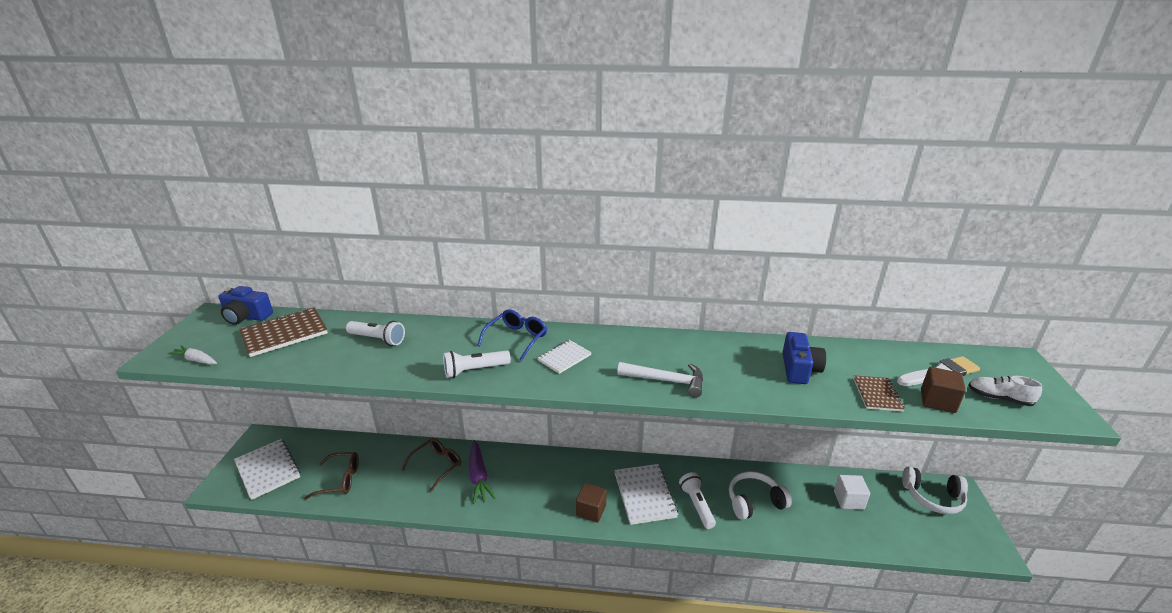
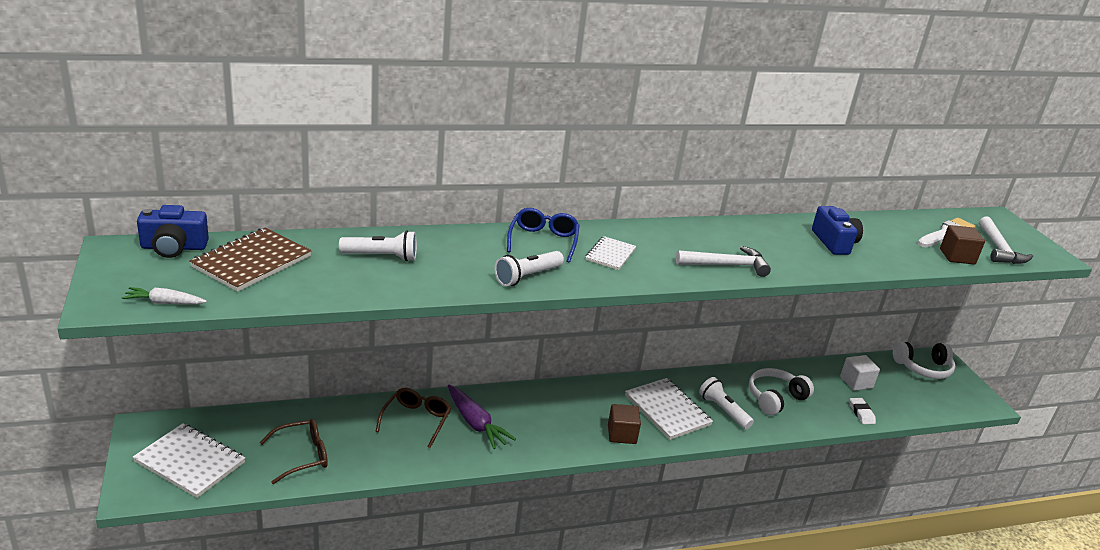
camera: 25 degrees left, 0 degrees up
(838, 535) = (861, 413): none -> white eraser
(877, 394) = (909, 257): brown notebook -> none
(999, 398) = (999, 249): white shoe -> white hammer

